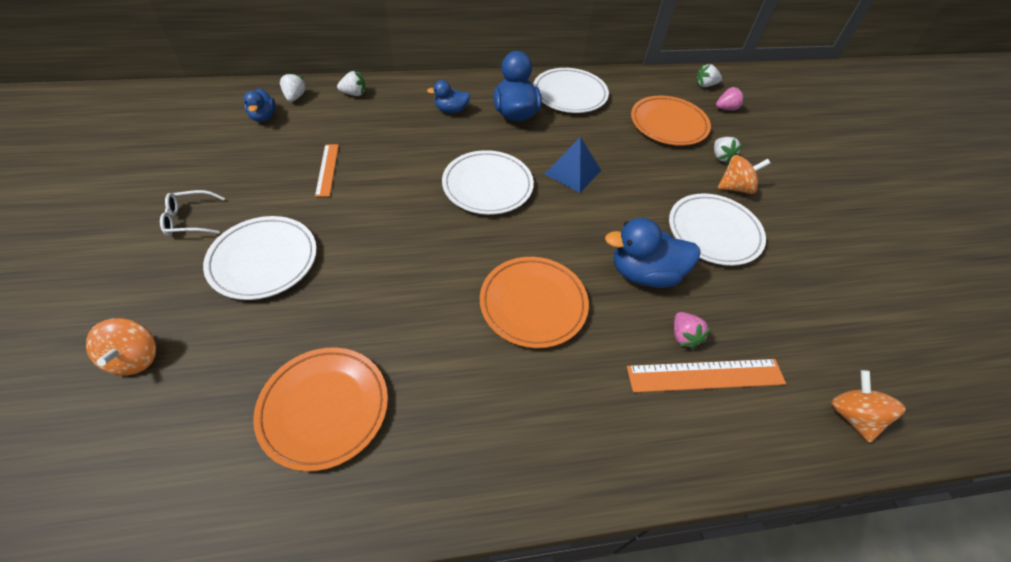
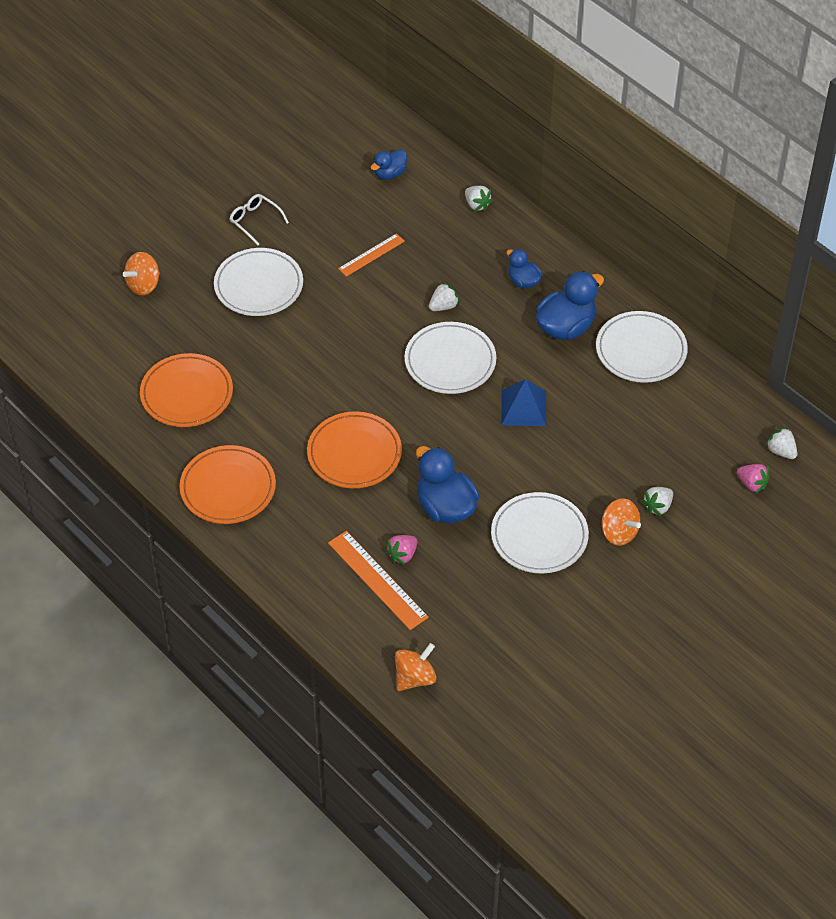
camera: 60 degrees right, 0 degrees up
(295, 97) = (432, 173): white strawberry -> white strawberry (443, 306)
(668, 124) = (671, 447): orange plate -> orange plate (228, 488)

